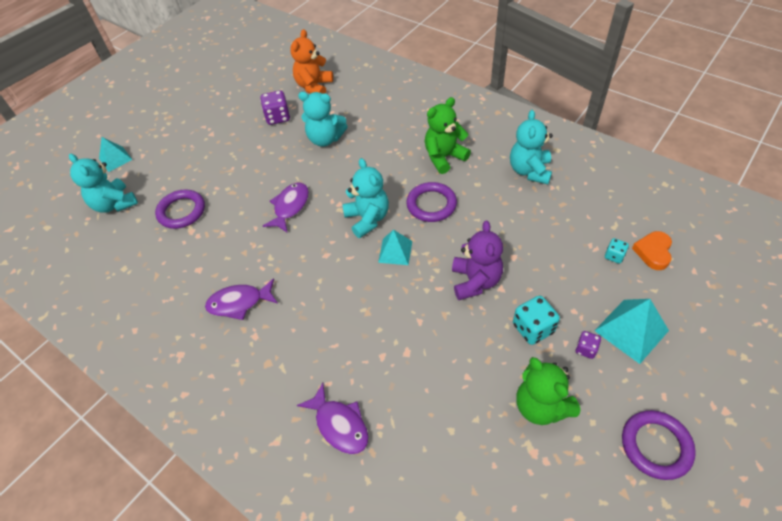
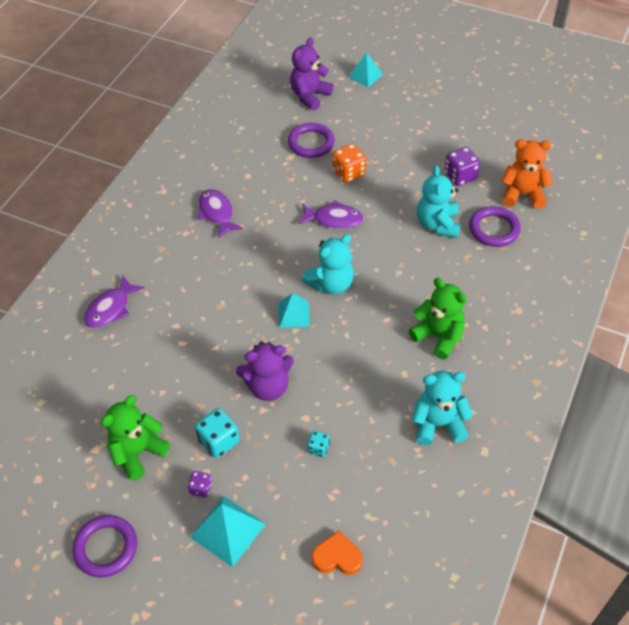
camera: 75 degrees right, 0 degrees up
(114, 204) = (310, 96): turquoise teddy bear -> purple teddy bear
(237, 188) = (349, 173): none -> orange dice
(431, 204) = (363, 335): purple ring -> purple ring (494, 229)
(614, 256) = (324, 515): turquoise dice -> turquoise dice (318, 448)

